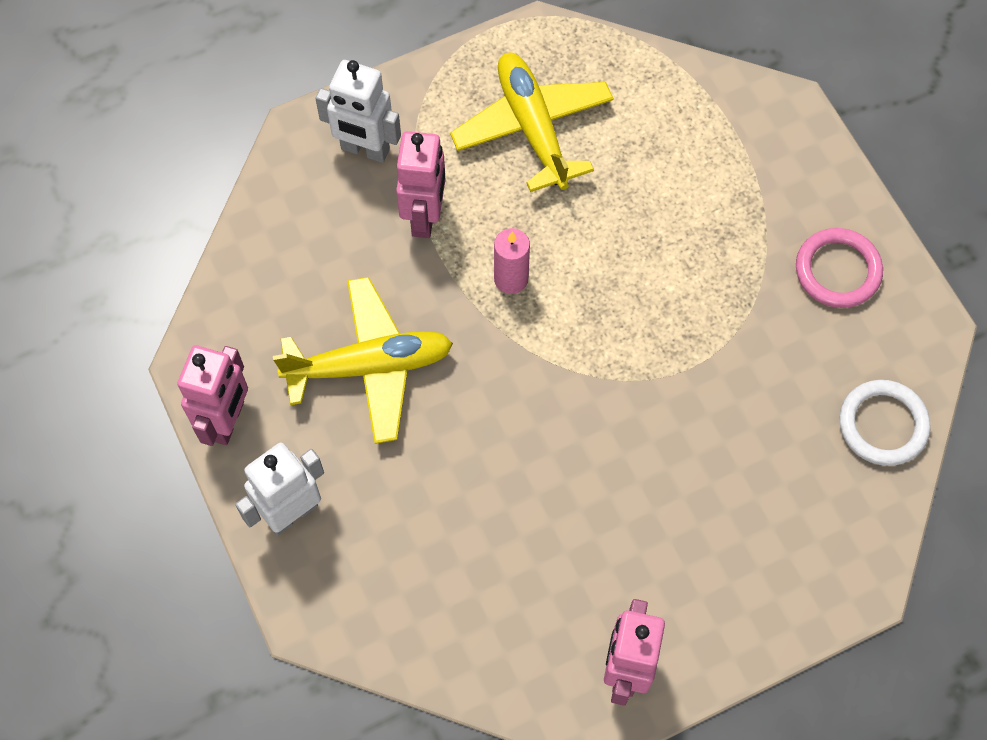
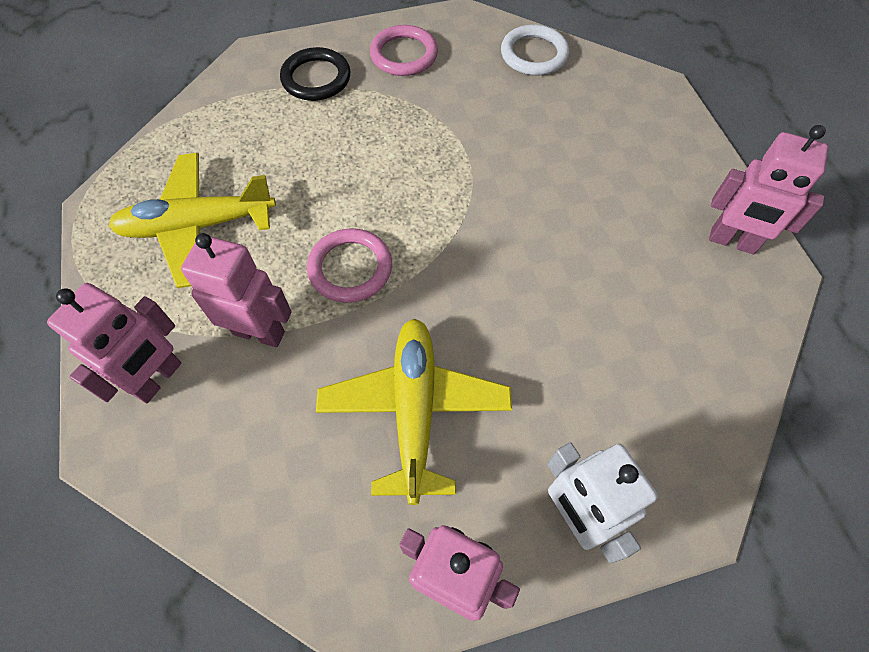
camera: 80 degrees left, 5 degrees down
(365, 150) = (158, 379): white robot -> pink robot
(511, 279) = (350, 268): pink candle -> pink ring
(769, 183) = (316, 78): none -> black ring

